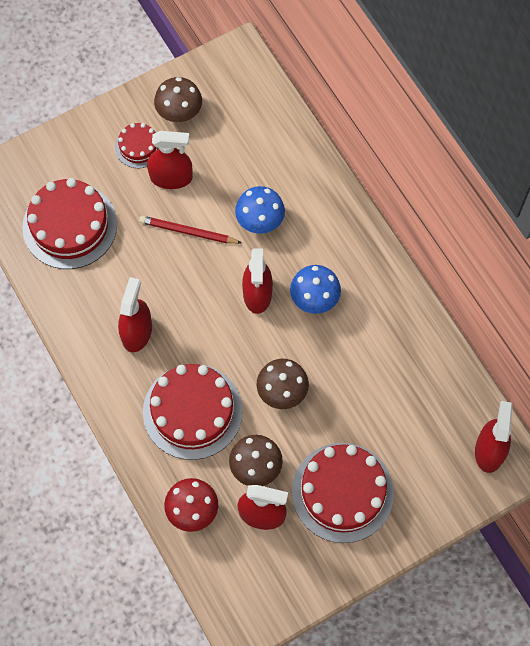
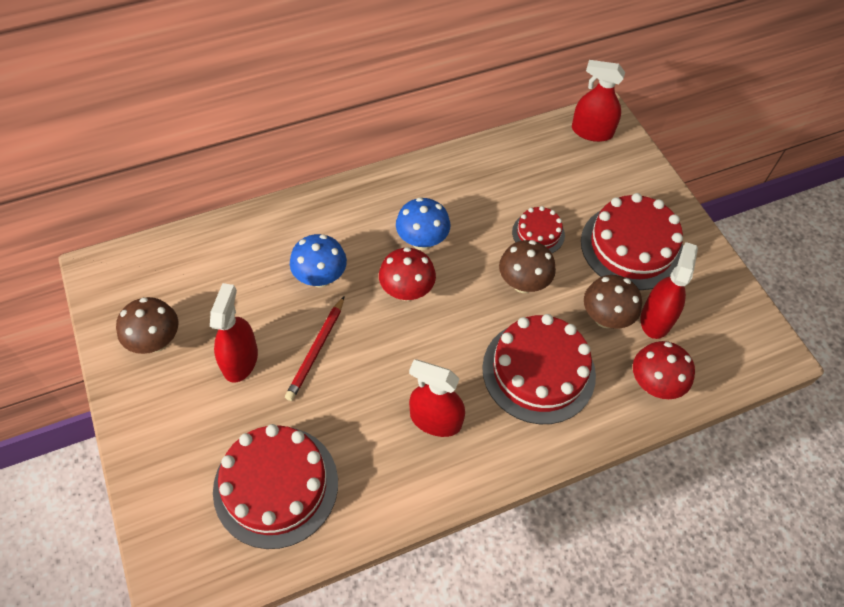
camera: 85 degrees left, 10 degrees down
(138, 147) = (187, 392): red cake -> red cake (538, 233)
(257, 294) = (406, 291): red spray bottle -> red mushroom

